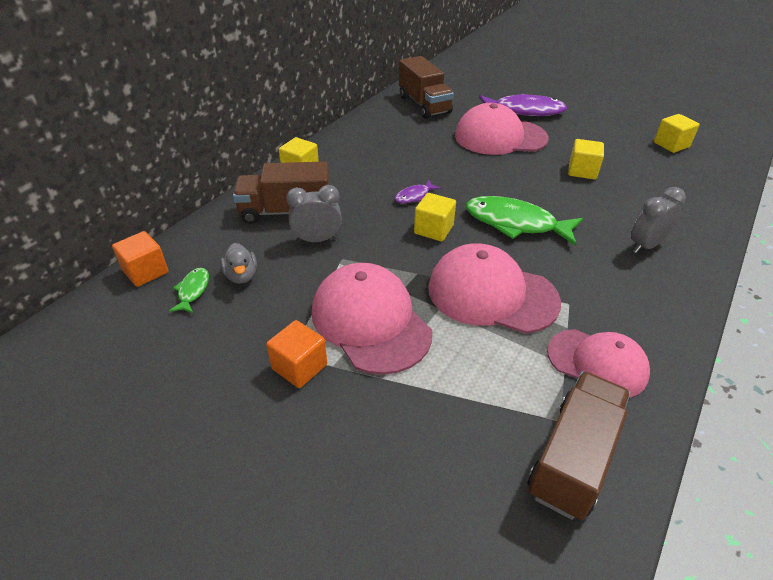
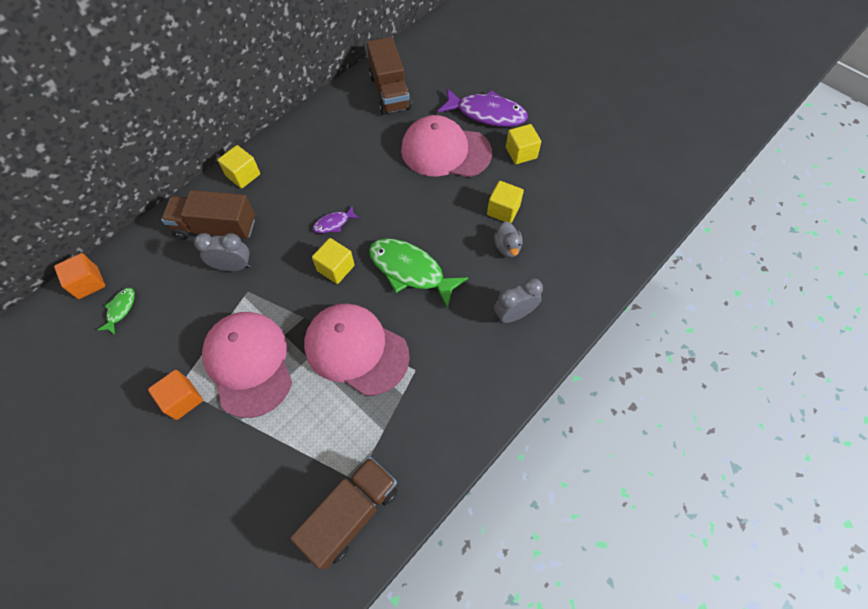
camera: 10 degrees right, 20 degrees up
(241, 276) = (162, 299): grey duck -> grey duck (507, 247)
(597, 363) = (409, 433): pink cap -> none
(671, 145) = (611, 183): yellow cube -> yellow cube (521, 153)

